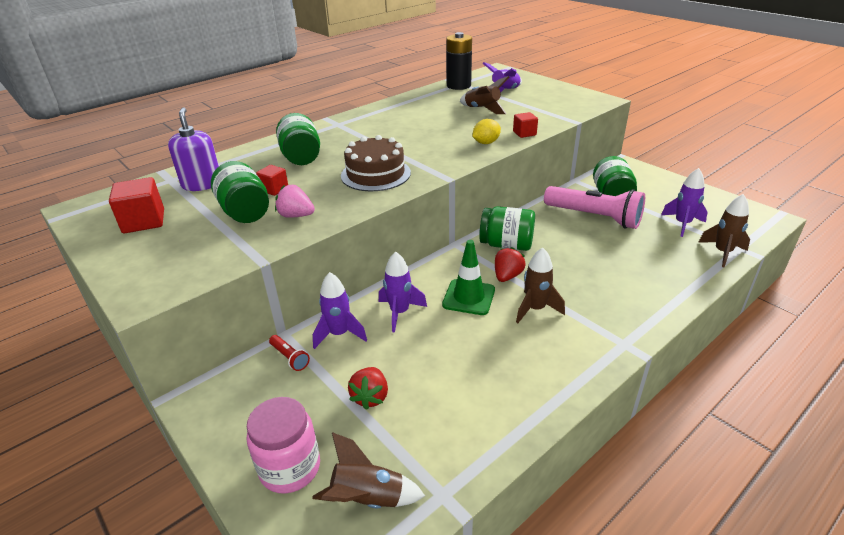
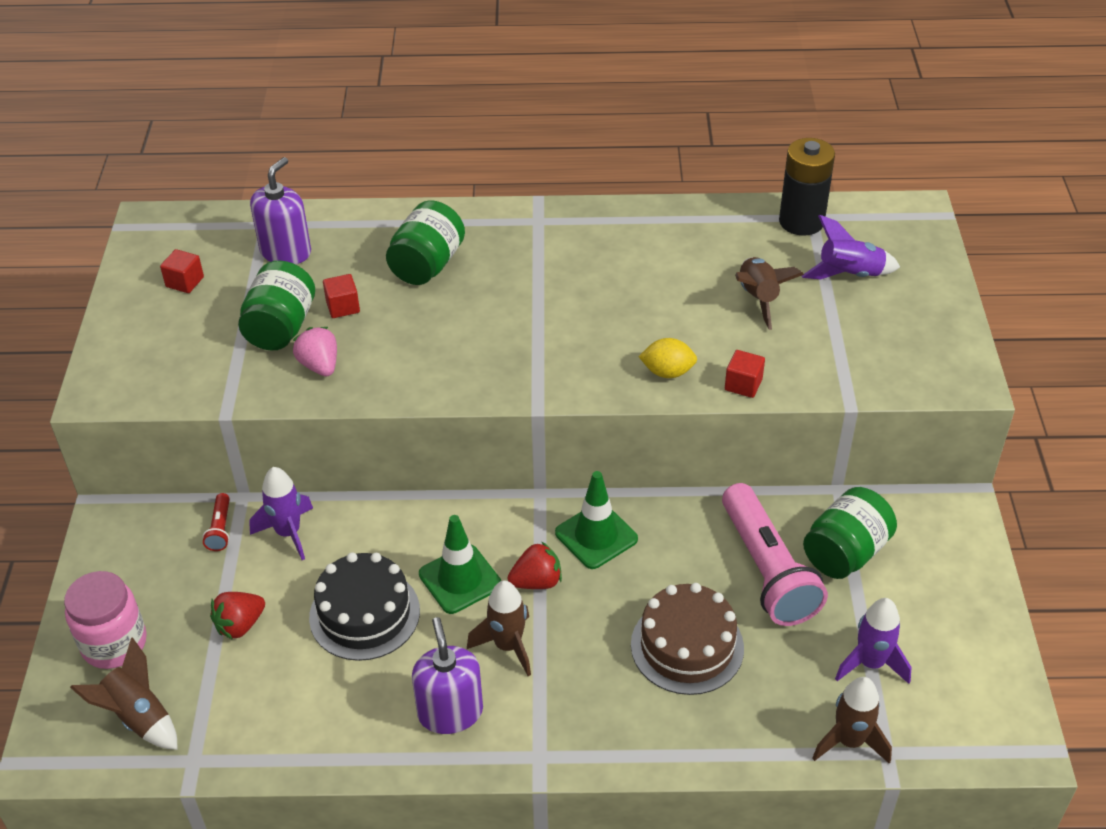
camera: 40 degrees right, 10 degrees up
(144, 221) = (185, 282): red cube -> red cube, size x0.60
(375, 174) = (470, 348): brown cake -> brown cake (687, 646)
(400, 312) = (370, 548): purple rocket -> none
(440, 343) = (364, 614): none -> black cake
(506, 244) = (596, 536): green jar -> green traffic cone
(553, 355) = (450, 712): none -> purple soap dispenser

